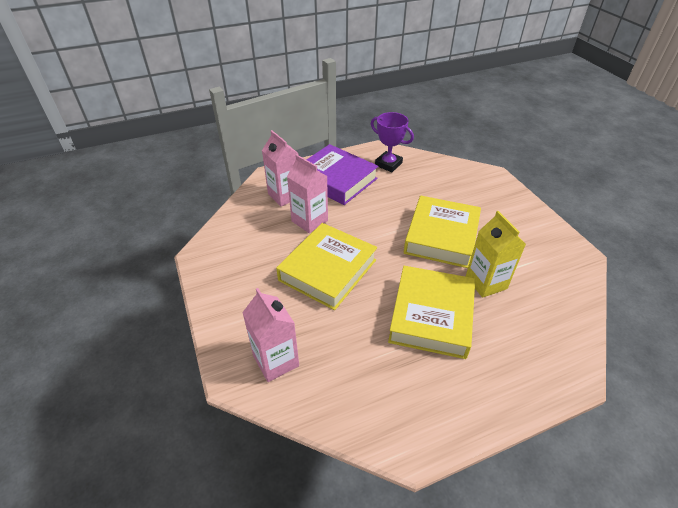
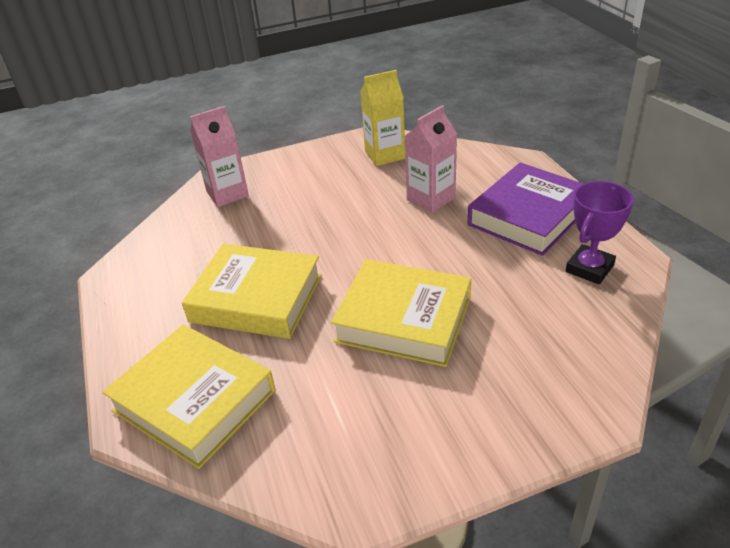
camera: 95 degrees right, 5 degrees down
(284, 196) = (481, 176): pink carton -> none
(328, 270) = (342, 217): yellow book -> yellow book (194, 400)
(486, 282) = (303, 358): yellow carton -> yellow carton (385, 155)

